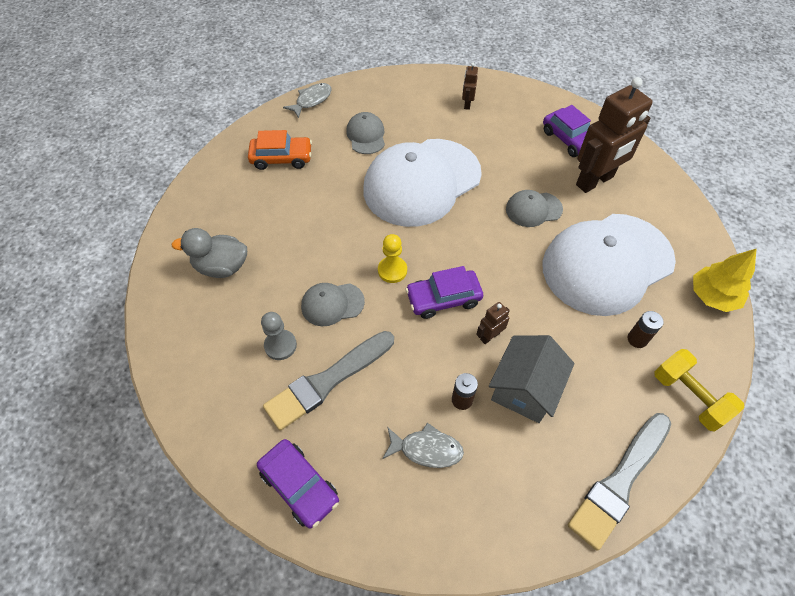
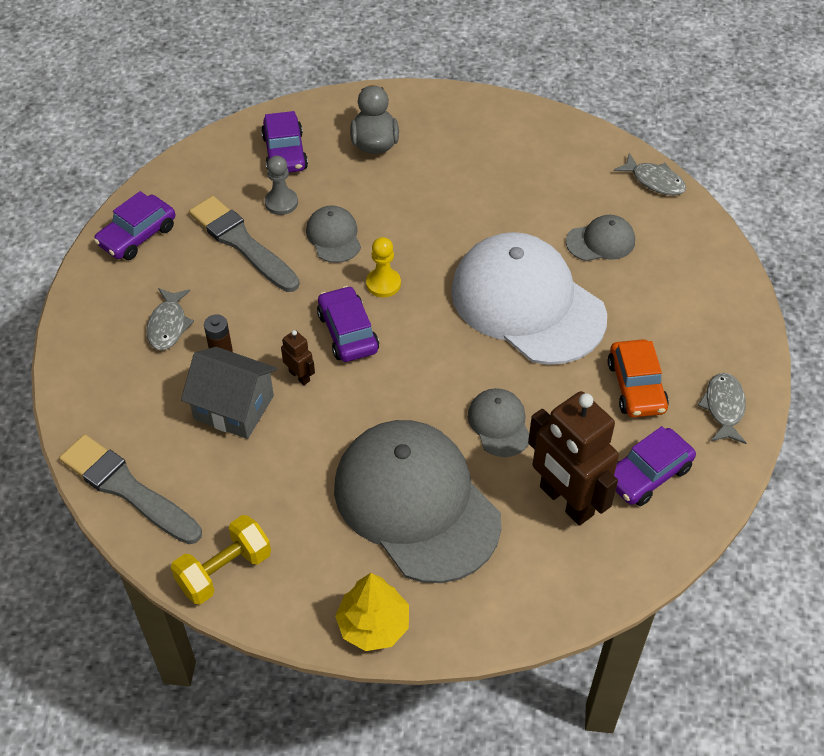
camera: 85 degrees right, 5 degrees down
(212, 340) = (285, 153): none -> purple car
(281, 158) = (542, 167): orange car -> orange car (636, 386)
(467, 104) = (694, 348): brown robot -> none
(515, 98) = (723, 408): none -> grey fish
(607, 263) = (416, 503): white cap -> grey cap
(637, 339) = (301, 525): brown battery -> none

